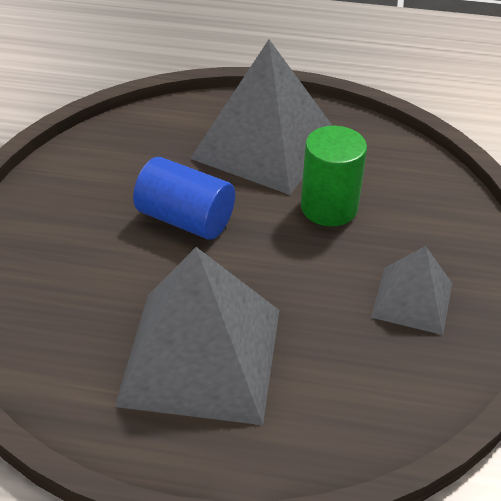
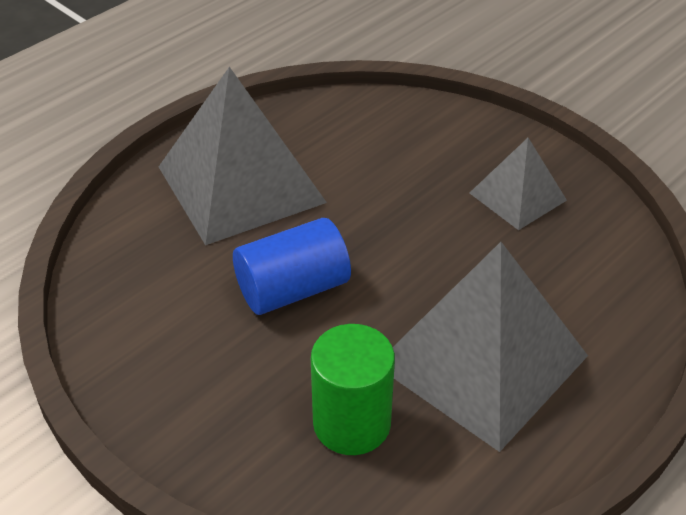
camera: 55 degrees left, 0 degrees up
(329, 207) = (367, 187): green cylinder -> green cylinder (352, 423)

